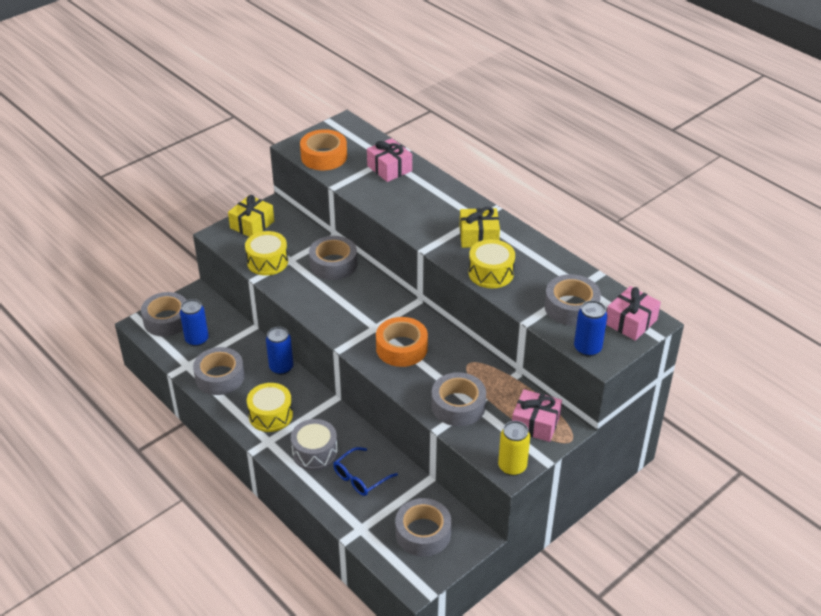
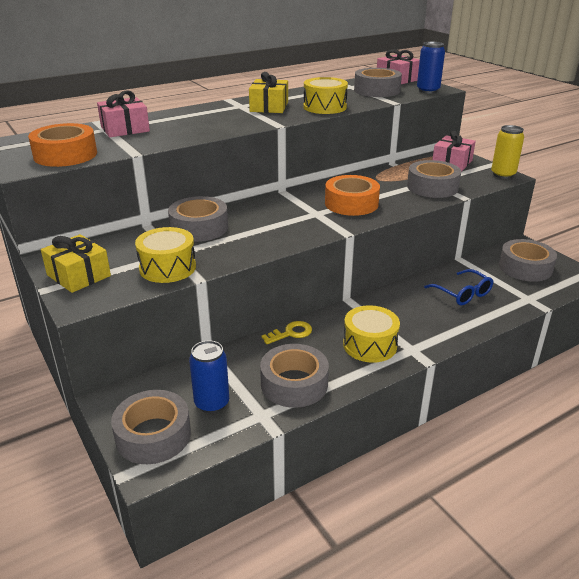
camera: 80 degrees left, 10 degrees down
(281, 368) = (291, 333): blue can -> yellow key
(315, 452) = (429, 318): grey drum -> none

